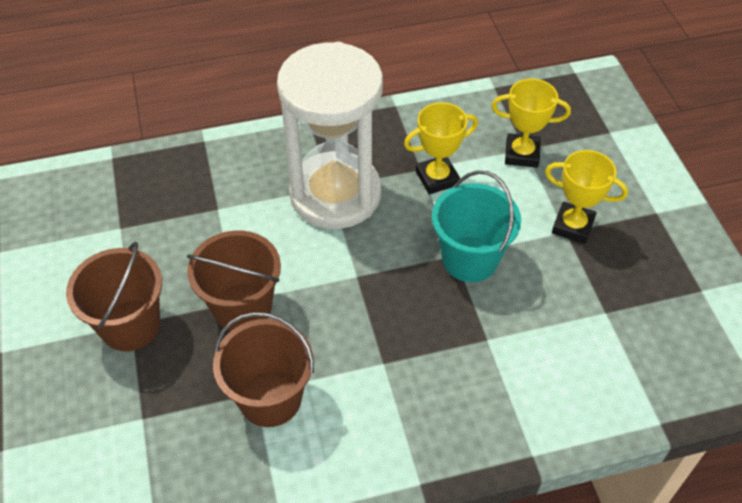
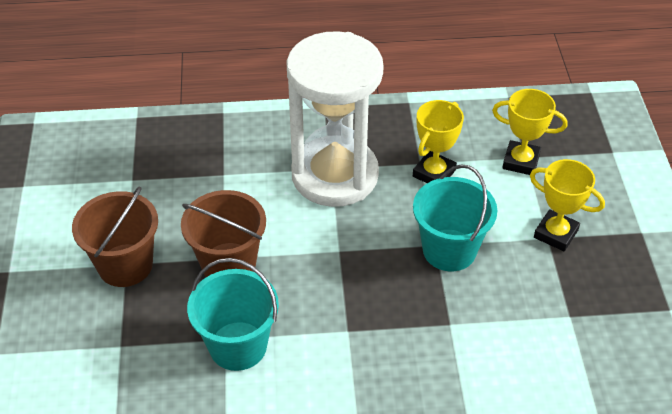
camera: 10 degrees right, 5 degrees down
(270, 398) = (238, 346): brown bucket -> turquoise bucket
(437, 178) = (434, 173): yellow trophy -> yellow trophy turned 45 degrees counterclockwise

